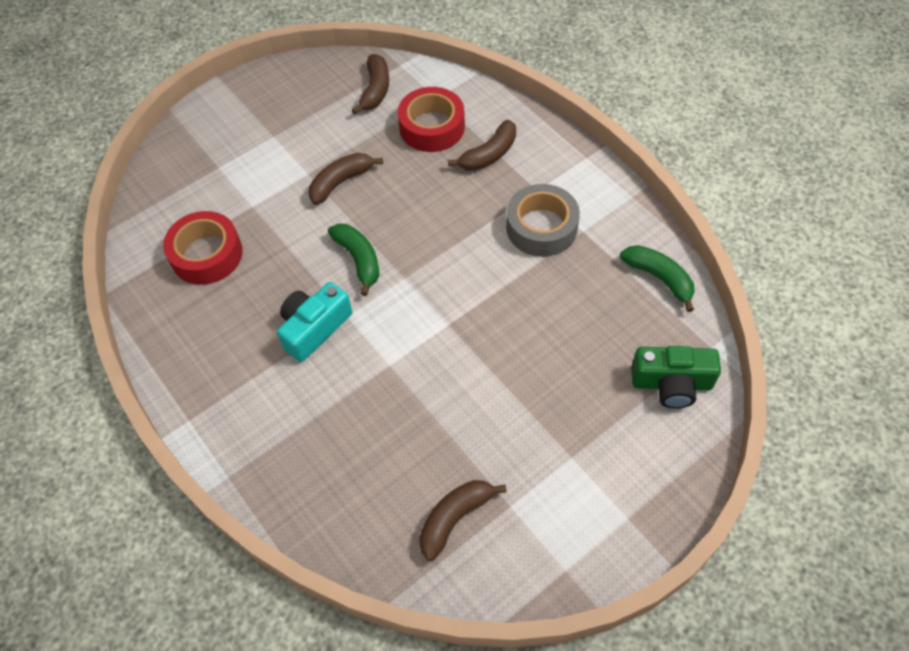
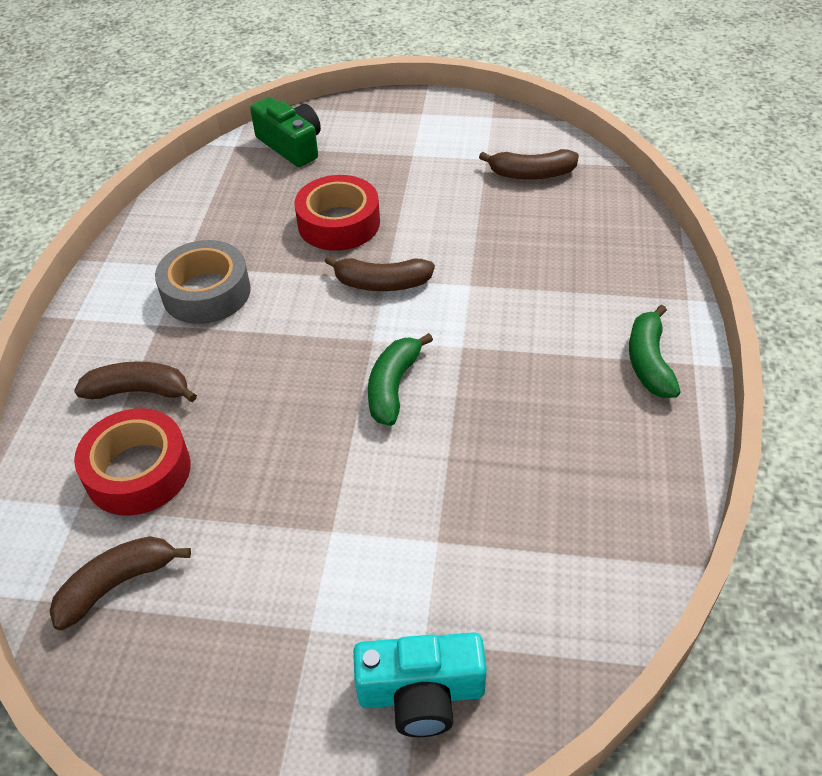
camera: 135 degrees left, 10 degrees down
(206, 254) = (545, 519): red tape -> red tape (339, 223)
(314, 328) = (503, 357): turquoise camera -> turquoise camera (421, 693)
(341, 182) = (310, 486): brown banana -> brown banana (381, 283)
(659, 278) = (192, 198): green banana -> green banana (649, 362)

